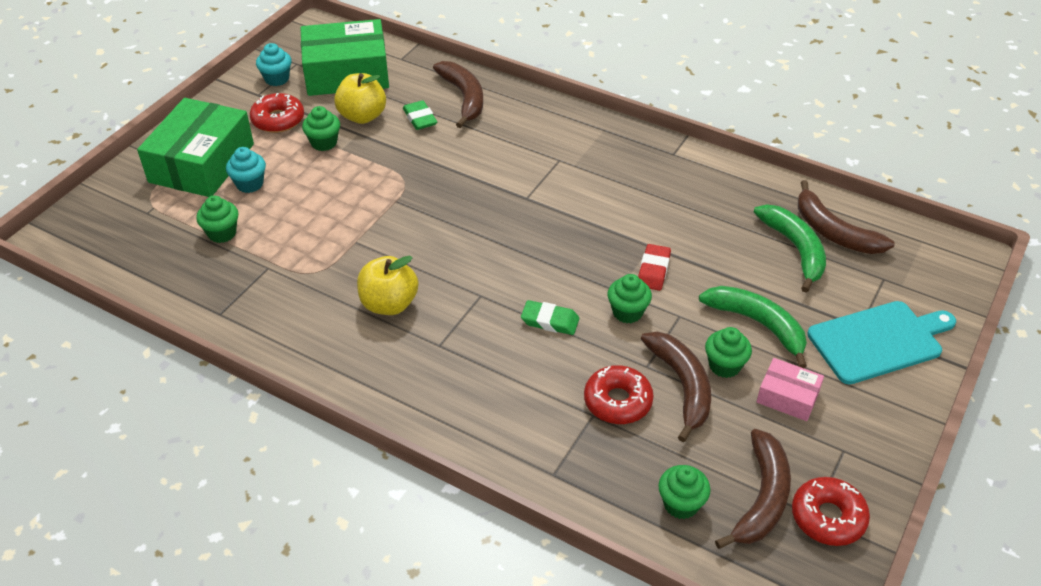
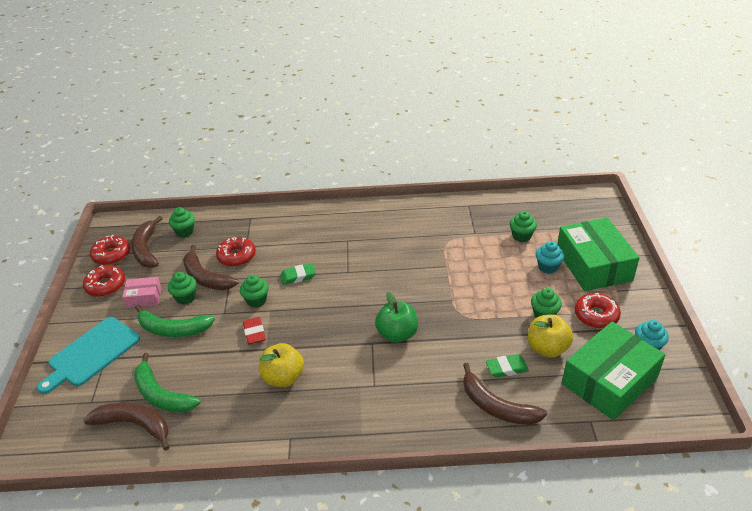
camera: 150 degrees right, 5 degrees down
(389, 304) = (391, 245): yellow apple -> yellow apple (283, 378)
(420, 118) = (506, 368): green eraser -> green eraser turned 45 degrees counterclockwise
(491, 194) = (397, 334): none -> green apple
(846, 451) = (106, 285): none -> red donut

